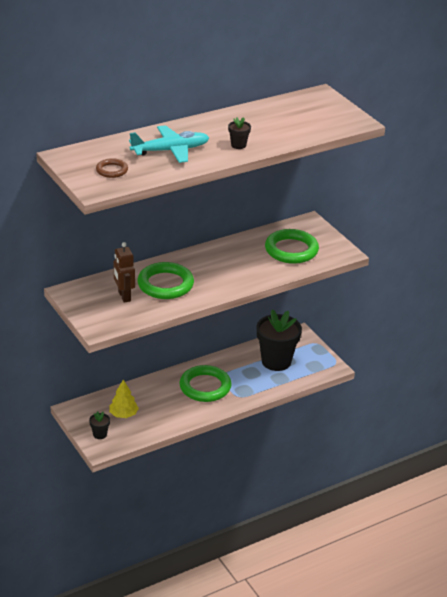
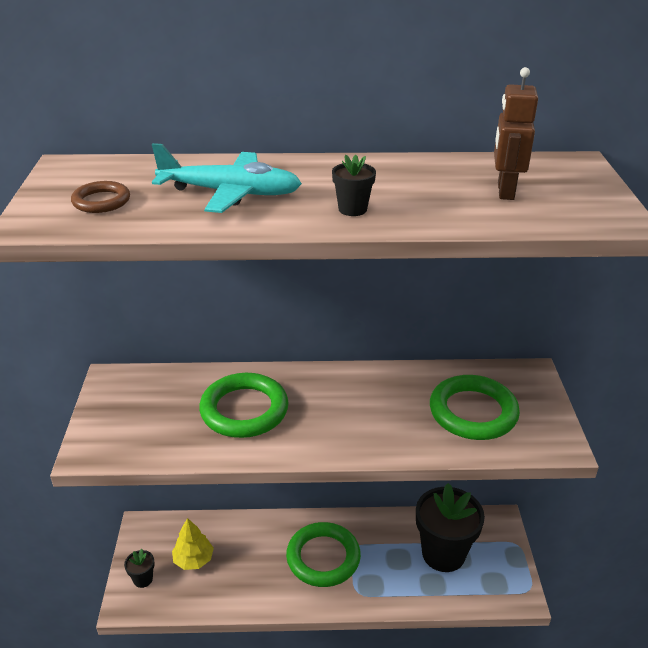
camera: 30 degrees right, 0 degrees up
(124, 296) = (172, 410): brown robot -> brown robot (505, 191)

